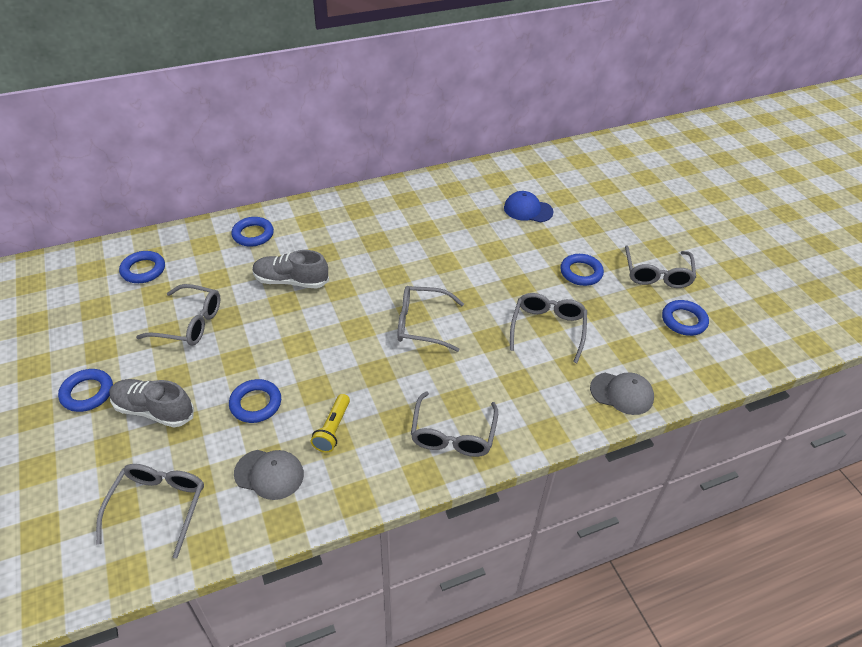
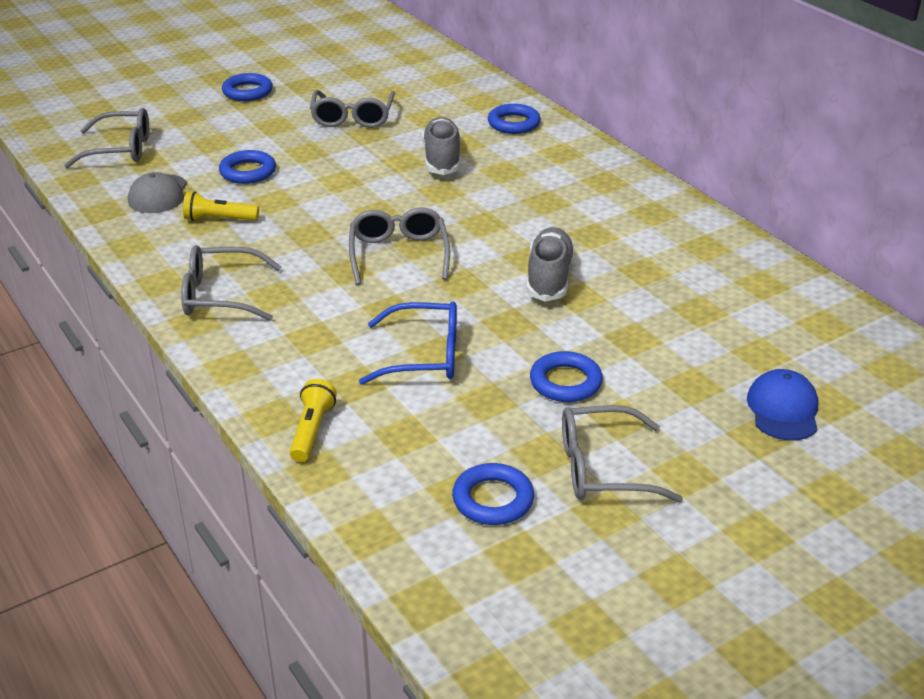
camera: 80 degrees right, 10 degrees down
(143, 270) = (424, 79): blue ring -> none
(154, 410) = (231, 125): grey shoe -> grey shoe (549, 278)
(528, 210) = (698, 320): blue cap -> blue cap (783, 409)
(547, 329) = (424, 356): grey glasses -> blue glasses
(622, 393) = (312, 430): grey cap -> yellow flashlight

